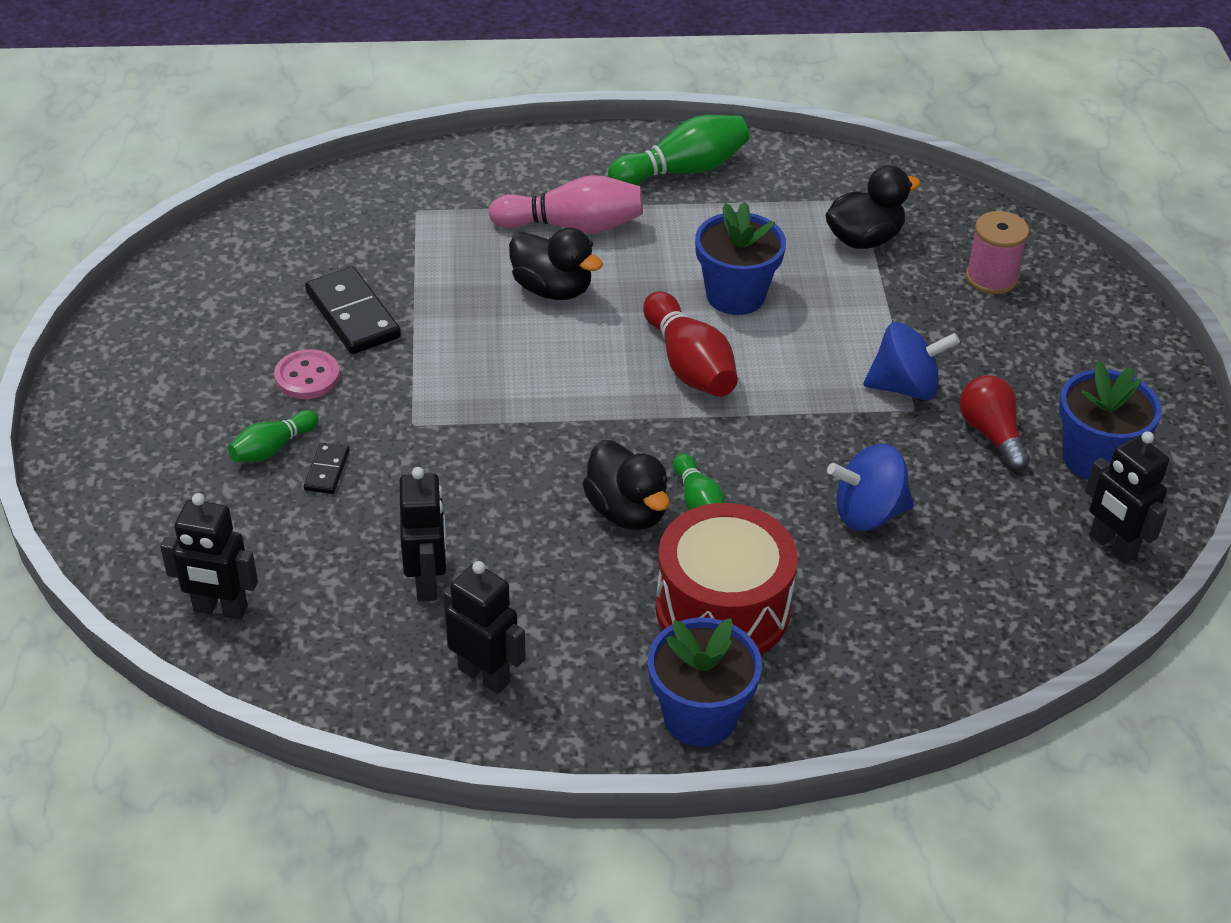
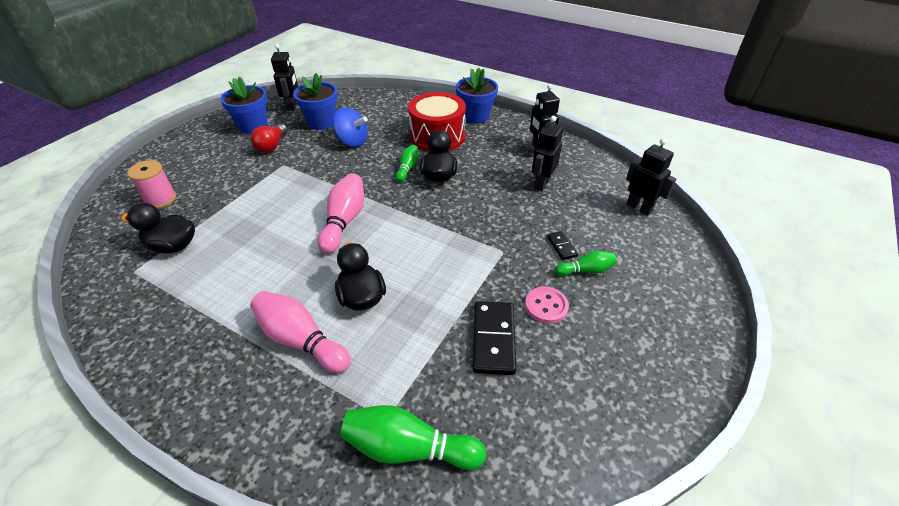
camera: 145 degrees left, 0 degrees up
(327, 471) = (561, 246): black domino -> black domino turned 60 degrees counterclockwise
(682, 170) = (182, 351): green bowling pin -> green bowling pin (409, 448)
(689, 365) = (344, 221): red bowling pin -> pink bowling pin
(735, 295) = (277, 246): blue flower pot -> blue flower pot (321, 122)
(905, 387) = (273, 173): blue spinning top -> none

